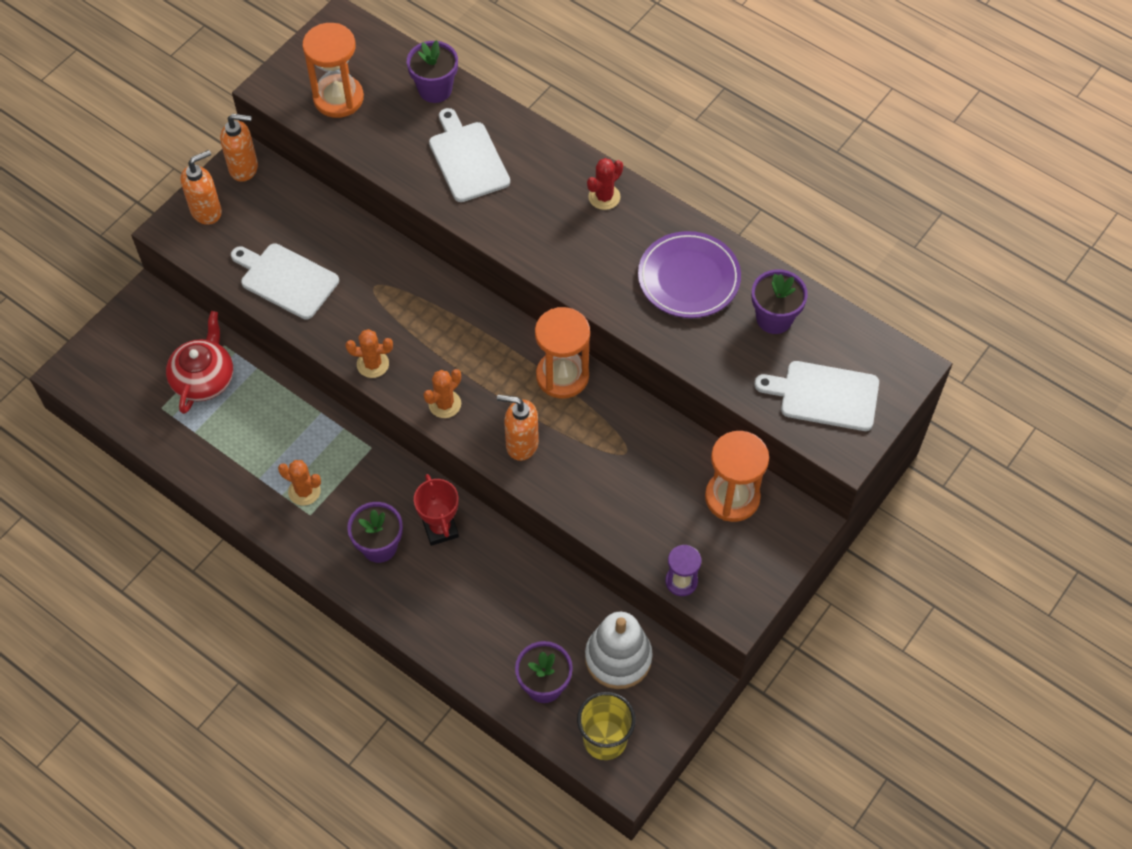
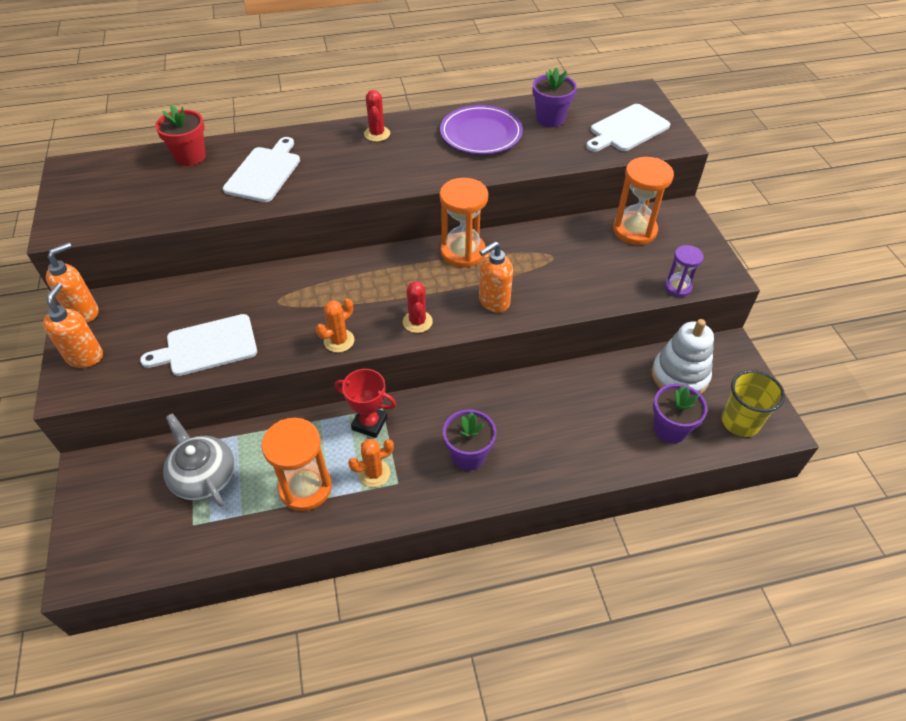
camera: 50 degrees left, 10 degrees down
(204, 378) = (204, 476): red teapot -> grey teapot
(338, 98) = (123, 202): orange hourglass -> orange hourglass (305, 487)
(435, 89) = (190, 156): purple flower pot -> red flower pot
(440, 529) = (489, 410): red trophy -> red trophy (369, 423)
(445, 404) = (417, 322): orange cactus -> red cactus
(467, 159) = (264, 172): white cutting board -> white cutting board turned 90 degrees clockwise

